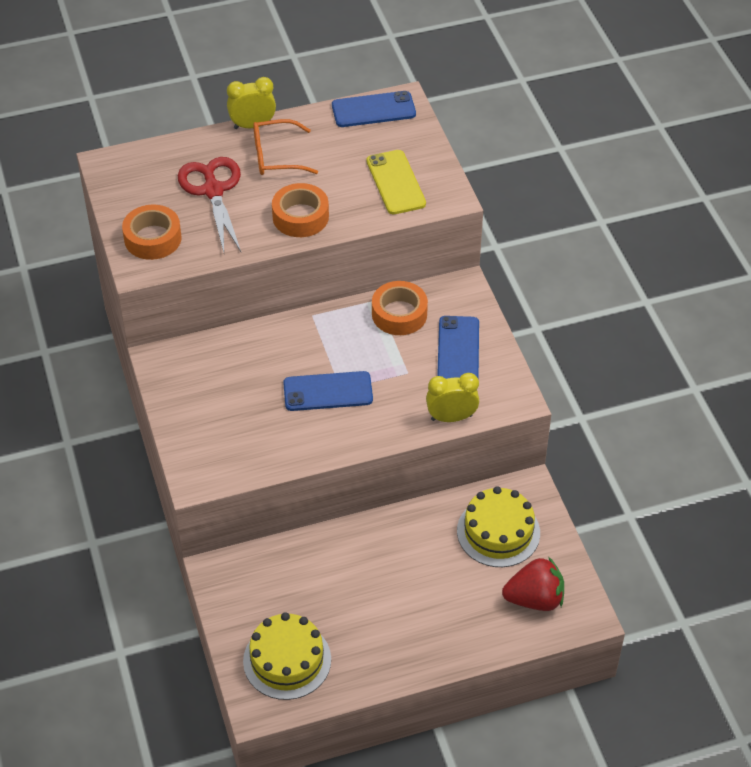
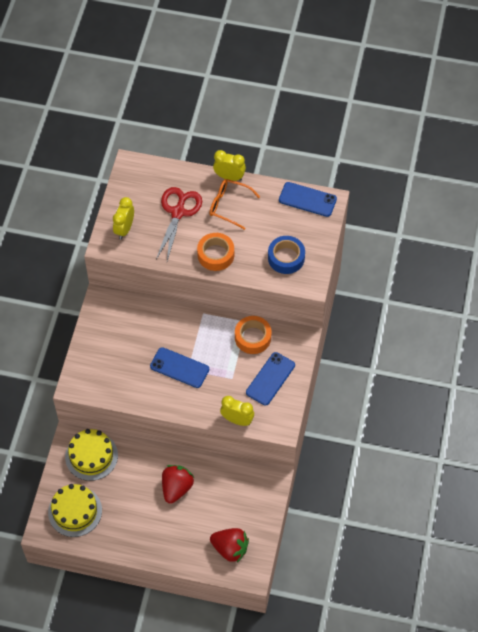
camera: 30 degrees right, 10 degrees up
(153, 238) = (124, 229): orange tape -> yellow clock
(396, 182) = (286, 258): yellow phone -> blue tape
(408, 561) = (176, 488): none -> red strawberry
(498, 532) = (238, 497): yellow cake -> yellow cake (91, 456)

